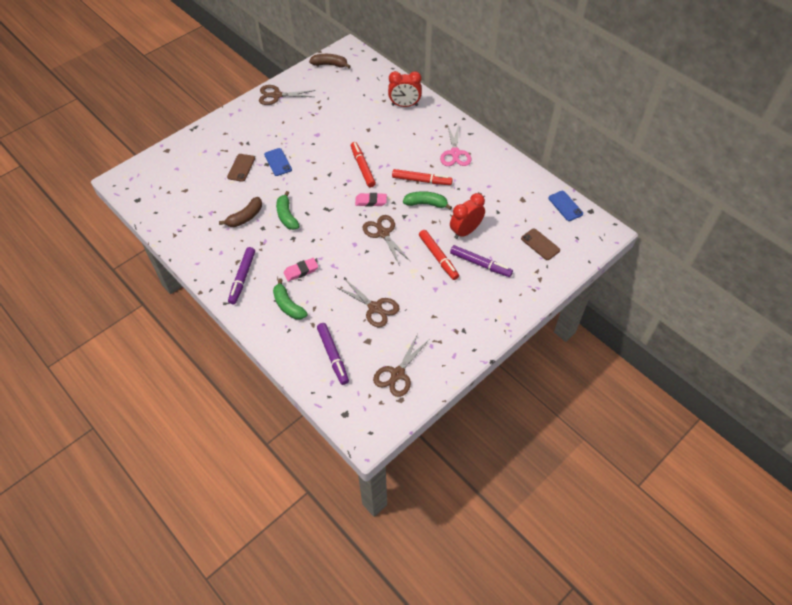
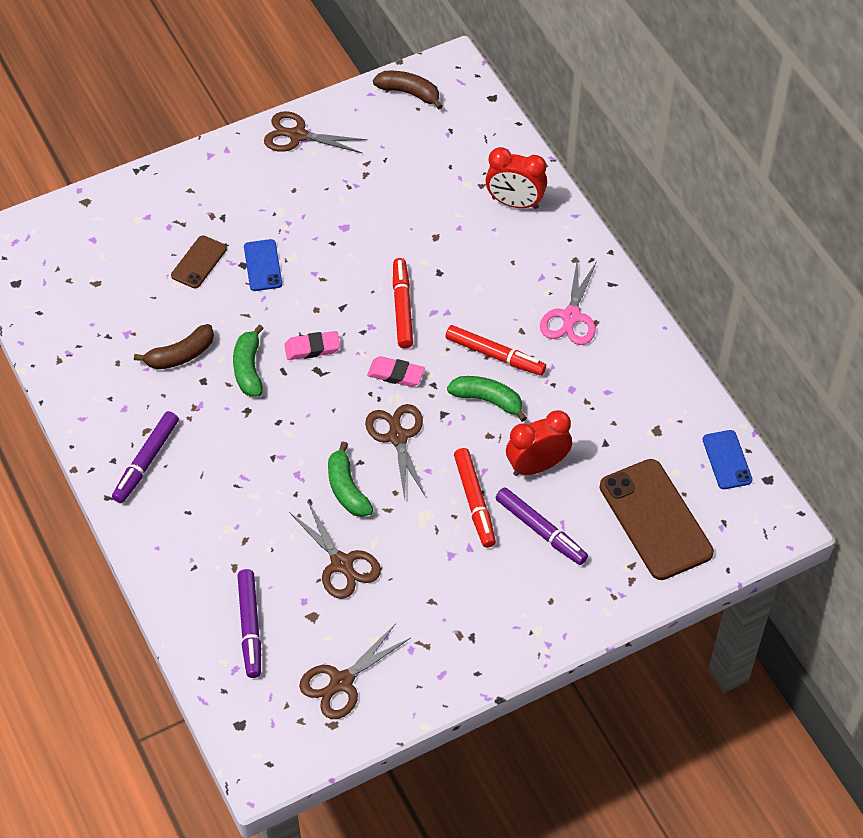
camera: 15 degrees right, 0 degrees up
(288, 305) = (205, 525): green banana -> green banana (347, 489)
(301, 271) = (242, 472): pink eraser -> pink eraser (312, 348)
(540, 244) = (655, 519): brown phone -> brown phone, size x1.93

